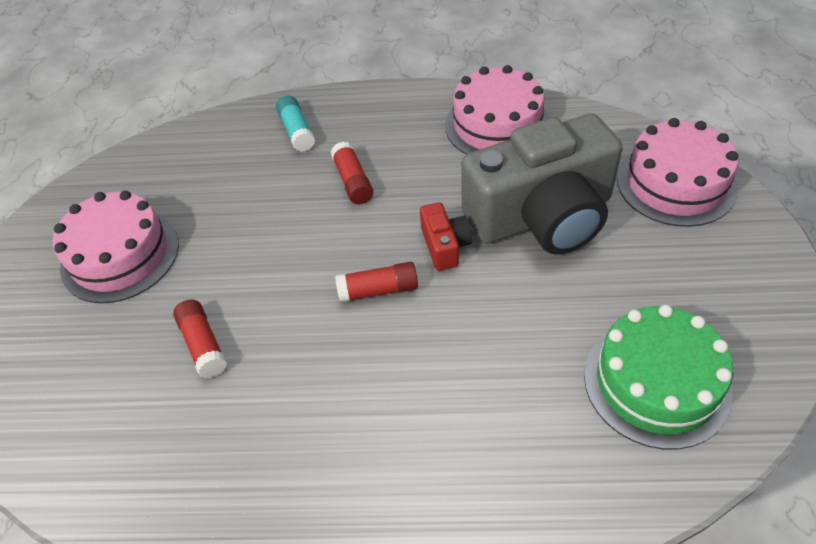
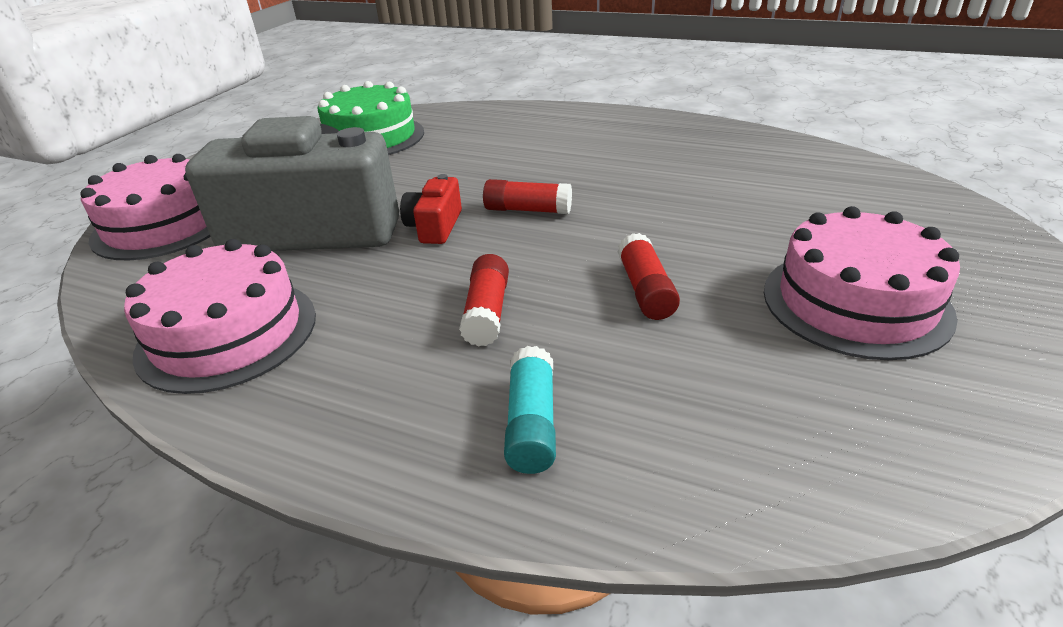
camera: 160 degrees left, 15 degrees down
(203, 345) = (722, 207): red glue stick -> red glue stick (645, 290)

